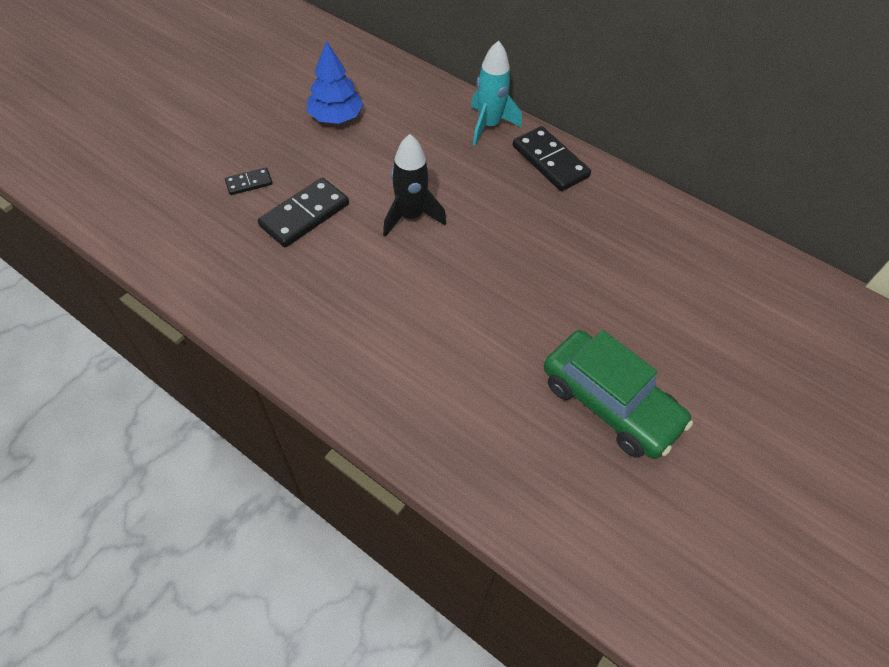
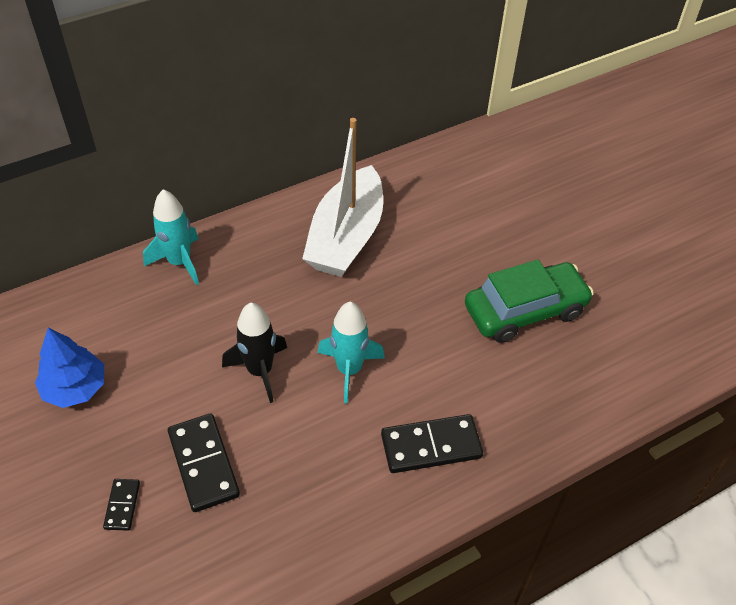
camera: 65 degrees left, 5 degrees down
(447, 277) = (349, 370): none -> turquoise rocket
(550, 161) = (256, 237): black domino -> black domino (431, 446)
(597, 222) = (346, 237): none -> white boat

